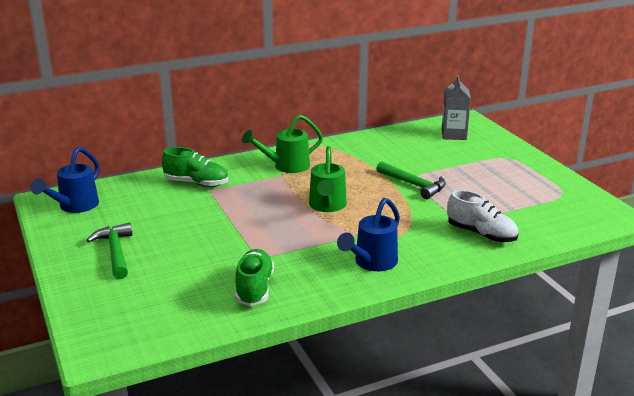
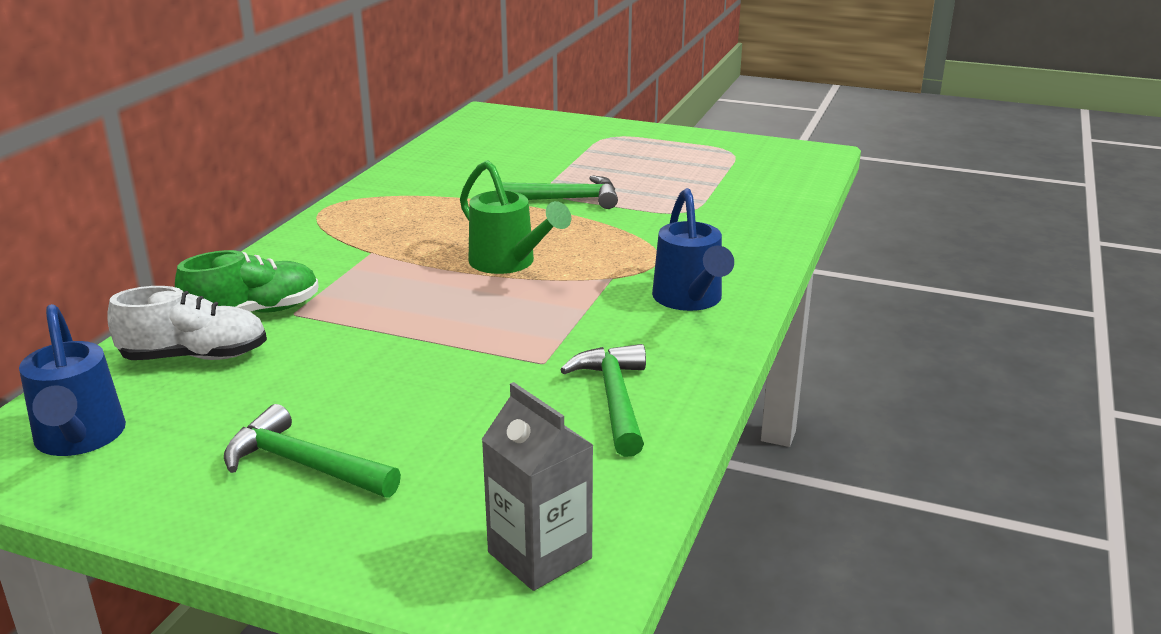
camera: 45 degrees left, 0 degrees up
(254, 288) = (614, 400): green shoe -> green hammer
(286, 166) = (355, 240): green watering can -> none
(454, 135) = (504, 133): grey carton -> grey carton (539, 555)
(481, 234) = (737, 220): white shoe -> white shoe (195, 357)

